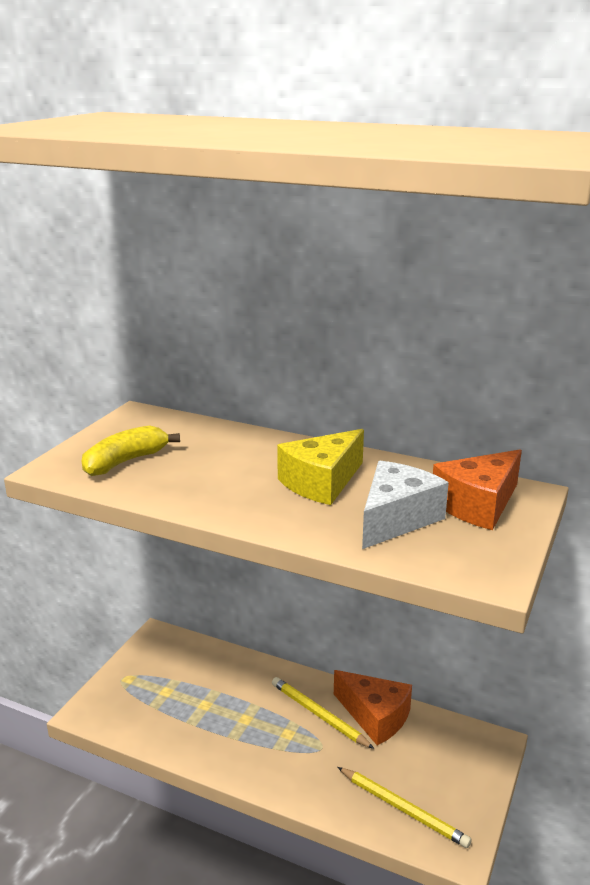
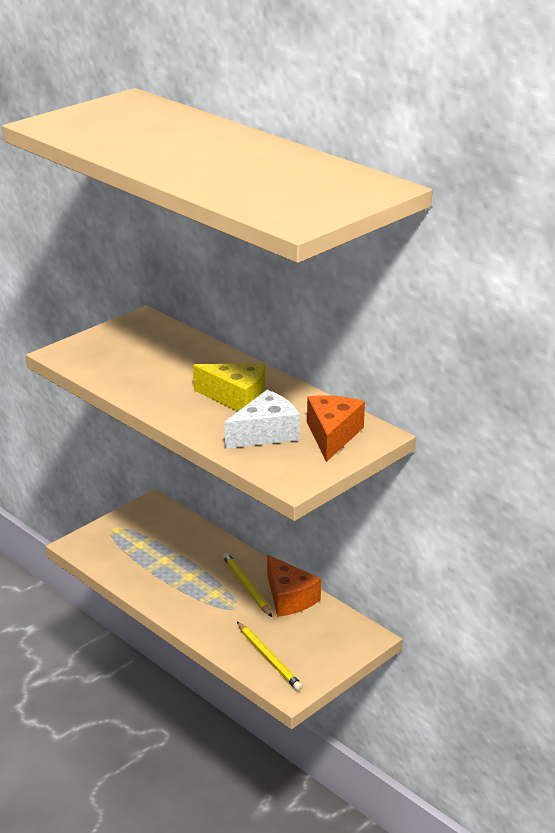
camera: 20 degrees right, 5 degrees up
(125, 461) = (111, 357): yellow banana -> none
(322, 482) = (236, 398): yellow cheese -> yellow cheese turned 135 degrees counterclockwise
(478, 505) = (332, 435): orange cheese -> orange cheese turned 120 degrees clockwise

